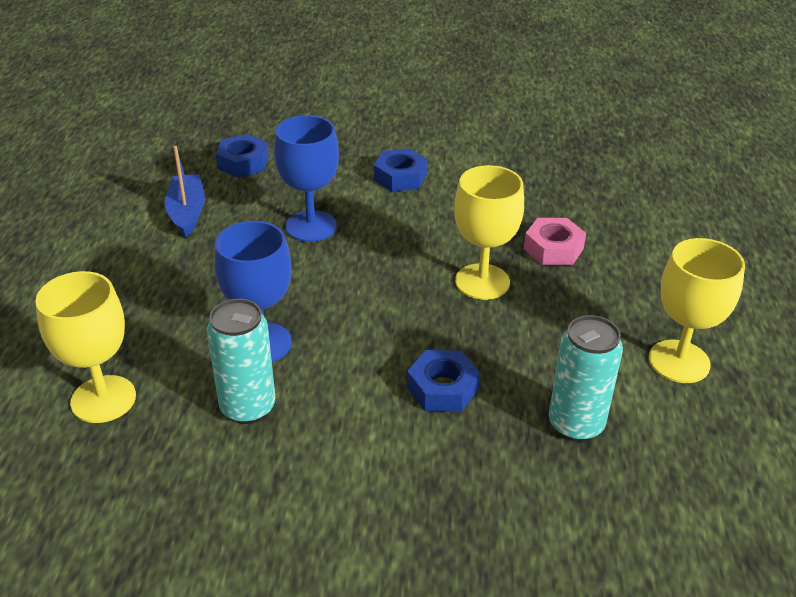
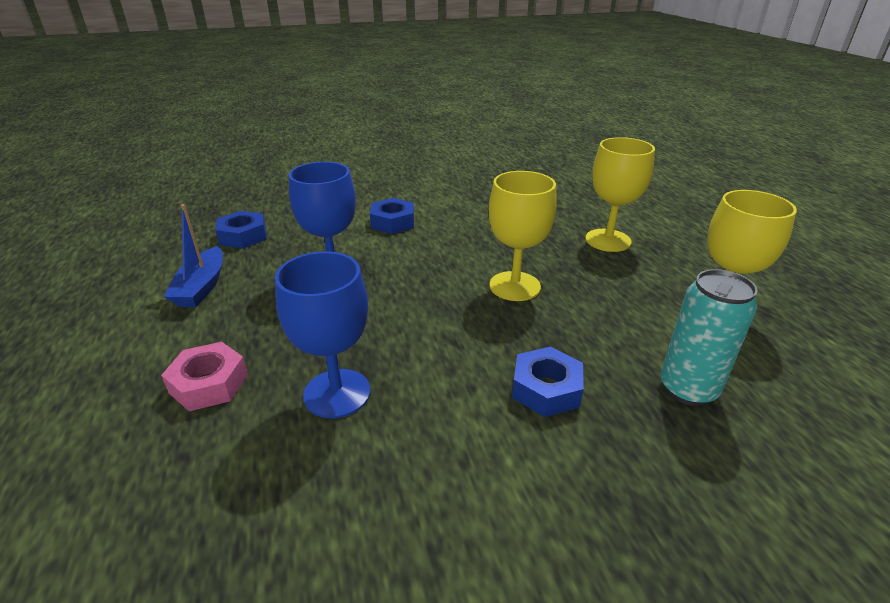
camera: 20 degrees left, 5 degrees down
(103, 399) = (163, 516): yellow goblet -> yellow goblet (608, 240)
(187, 213) = (202, 287): blue boat -> blue boat turned 150 degrees counterclockwise
(248, 407) = (354, 470): turquoise can -> none
(553, 249) = (552, 249): pink nut -> pink nut (209, 384)

